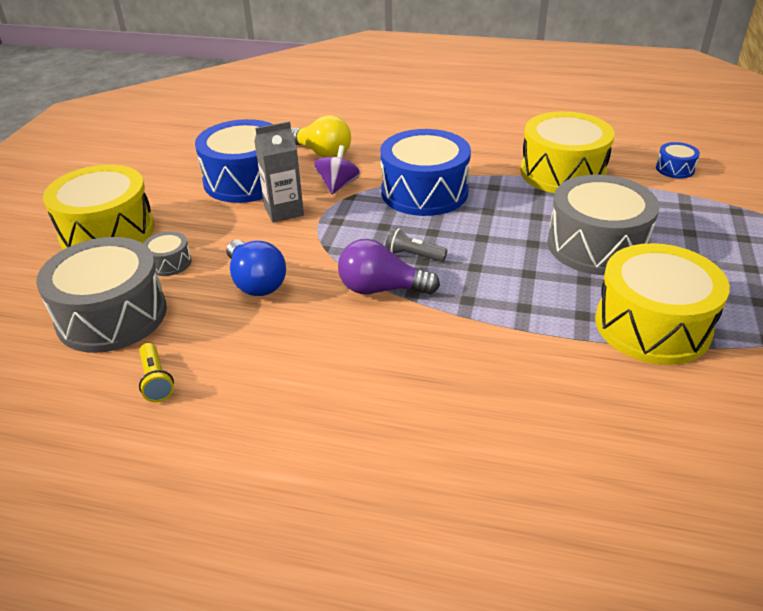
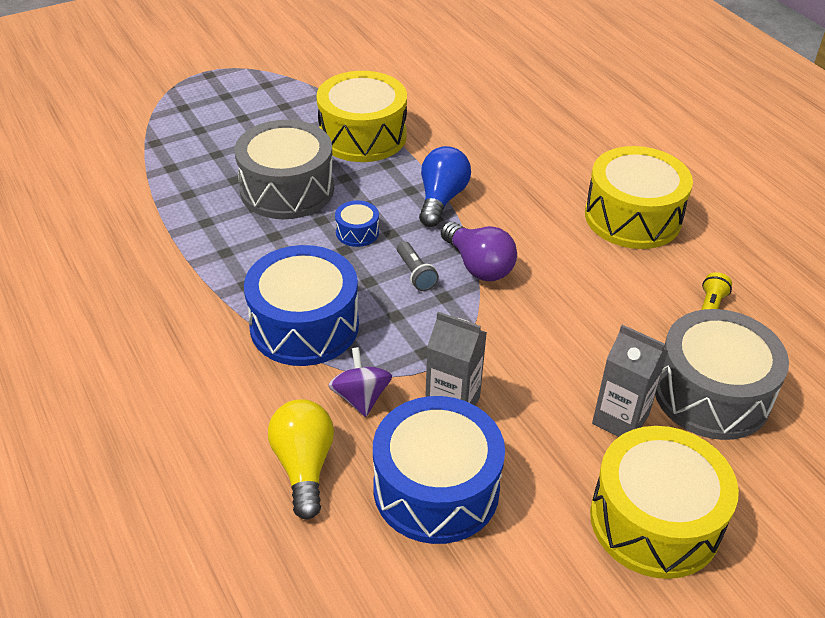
camera: 135 degrees left, 5 degrees up
(169, 263) = (620, 419): grey drum -> grey carton
(256, 282) = (564, 340): blue light bulb -> blue light bulb (441, 199)
(338, 186) = (360, 398): purple spinning top -> purple spinning top turned 105 degrees clockwise
(562, 172) = (169, 255): yellow drum -> yellow drum (632, 217)
(675, 169) = (96, 193): blue drum -> blue drum (357, 232)

